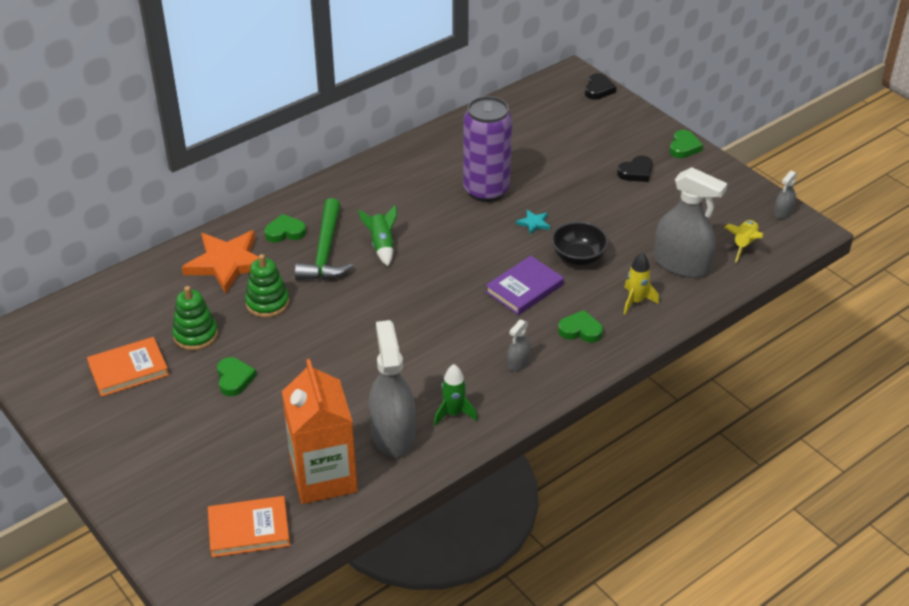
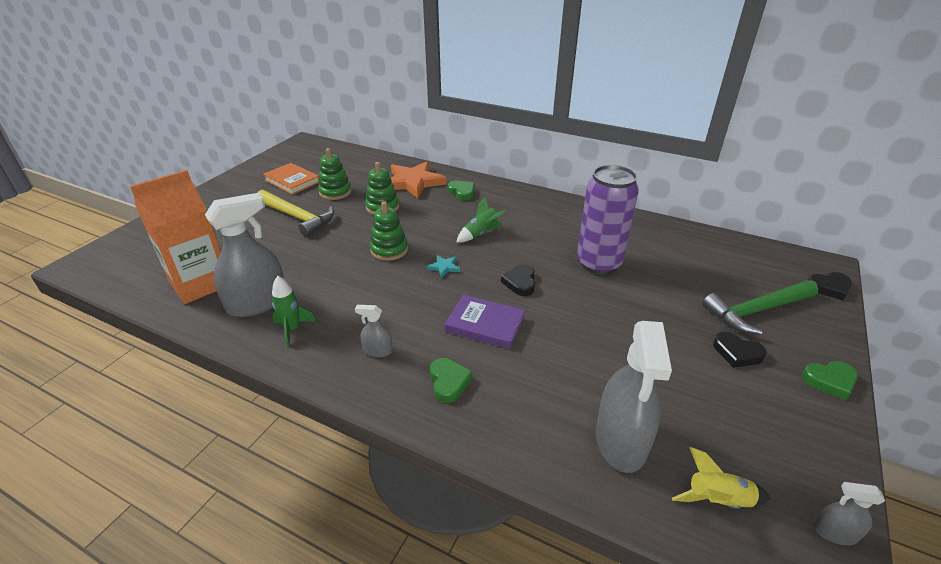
camera: 65 degrees right, 5 degrees down
(234, 379) = (297, 217): green heart -> yellow hammer
(249, 529) = (141, 267): orange book -> none
(325, 252) = (453, 213): green hammer -> green hammer (756, 311)
(363, 319) = (389, 250): none -> green stacking toy
(481, 248) = (520, 283): none -> black heart
(534, 223) = (582, 304): turquoise star -> turquoise star (444, 267)
(578, 257) = (559, 348): black bowl -> none
(636, 301) = (524, 415): yellow rocket -> none

